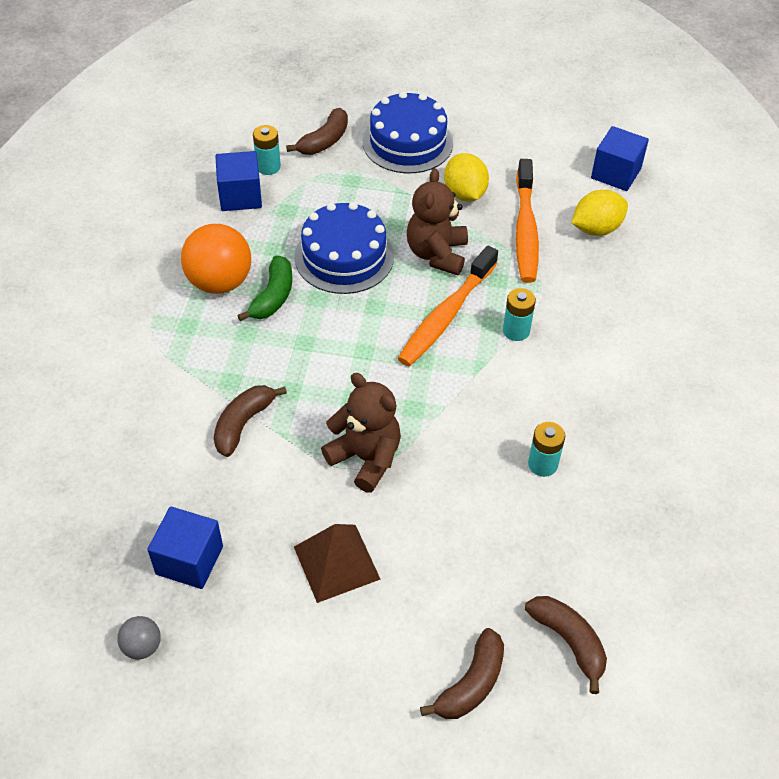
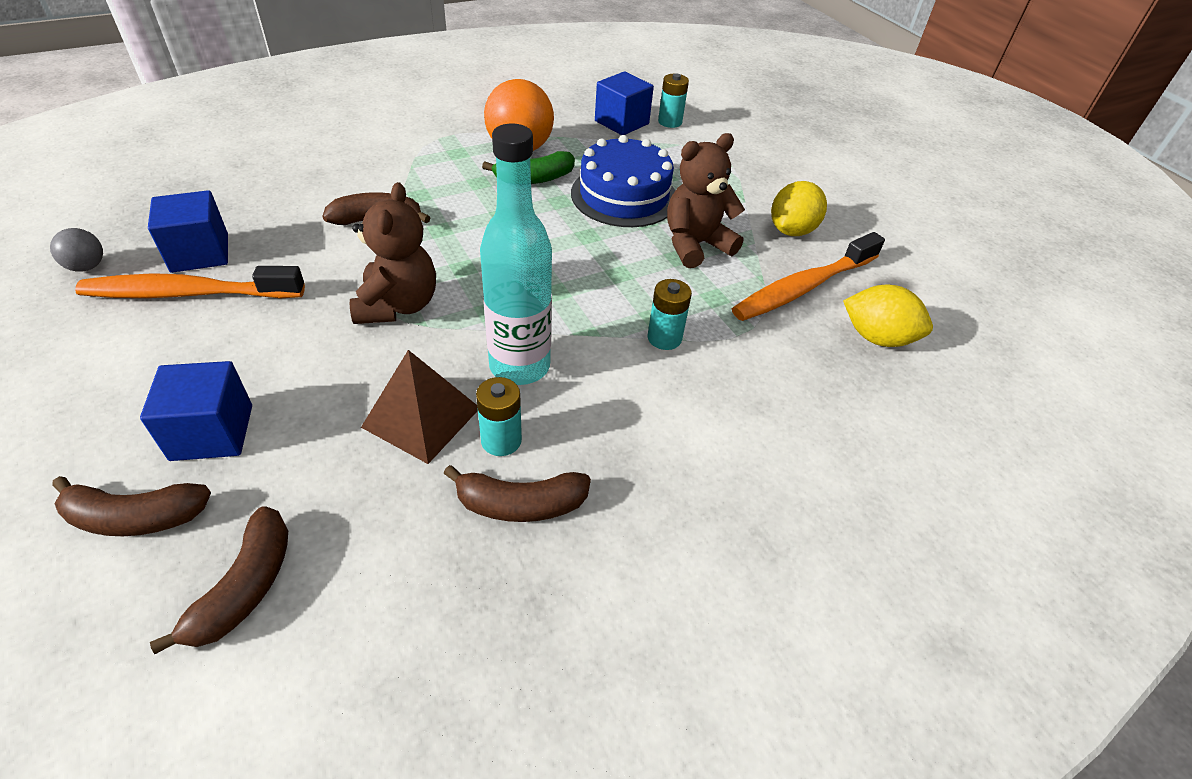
camera: 50 degrees right, 5 degrees down
(324, 141) = (736, 135): brown banana -> brown banana (520, 504)
(336, 562) = (251, 340): brown pyramid -> brown pyramid (421, 417)
(407, 142) = (801, 175): blue cake -> none
(446, 315) = (627, 282): orange toothbrush -> orange toothbrush (188, 293)
(484, 420) = (519, 366): none -> turquoise bottle
(616, 173) = (972, 319): blue cube -> blue cube (212, 432)

